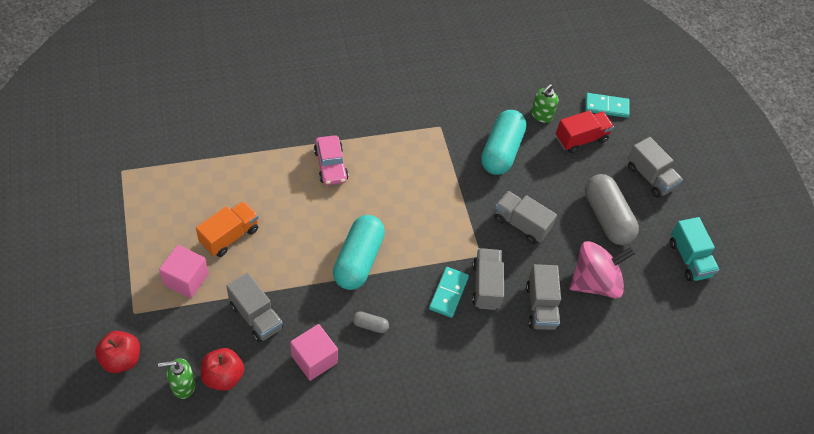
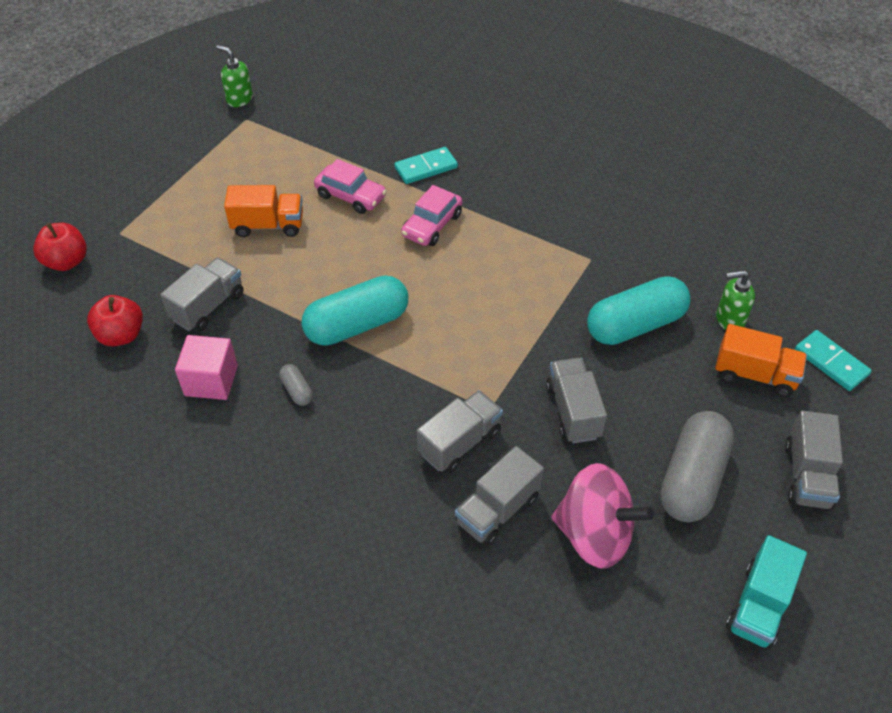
camera: 50 degrees right, 5 degrees down
(183, 385) = (83, 317): green soap dispenser -> green soap dispenser (239, 99)
(186, 279) = (190, 235): pink cube -> none
(256, 316) = (208, 306): grey truck -> grey truck turned 150 degrees counterclockwise
(259, 179) = (350, 196): none -> pink car
(448, 293) = (410, 420): turquoise domino -> turquoise domino (426, 168)
(581, 139) = (755, 374): red truck -> orange truck

